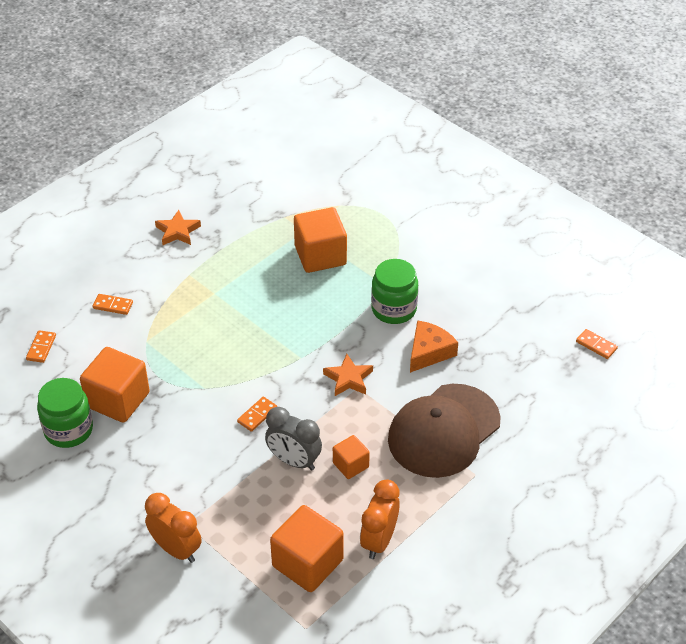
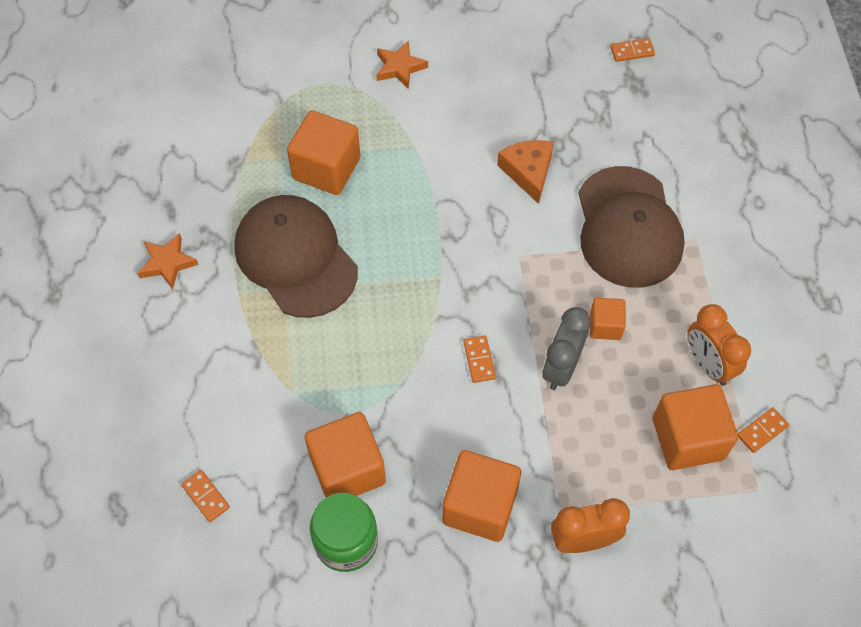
camera: 50 degrees left, 15 degrees up
(113, 305) = (212, 390): orange domino -> orange domino (762, 431)
(152, 480) = (479, 506): none -> orange cube
(240, 283) = (296, 258): none -> brown cap
(294, 461) = (561, 368): grey clock -> grey clock turned 135 degrees clockwise
(348, 379) = (502, 255): orange star -> orange star (399, 67)
(394, 309) = (451, 161): green jar -> none

